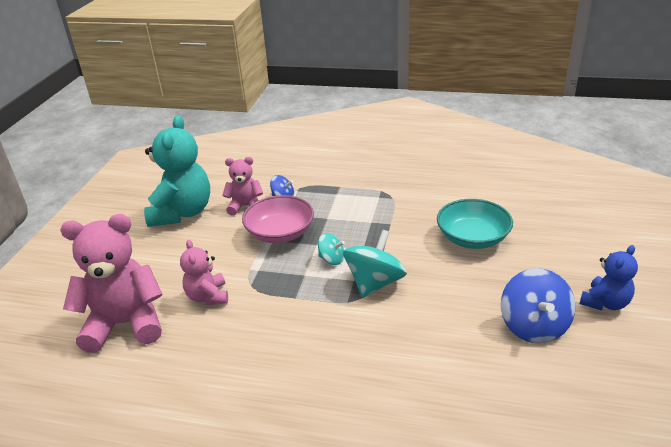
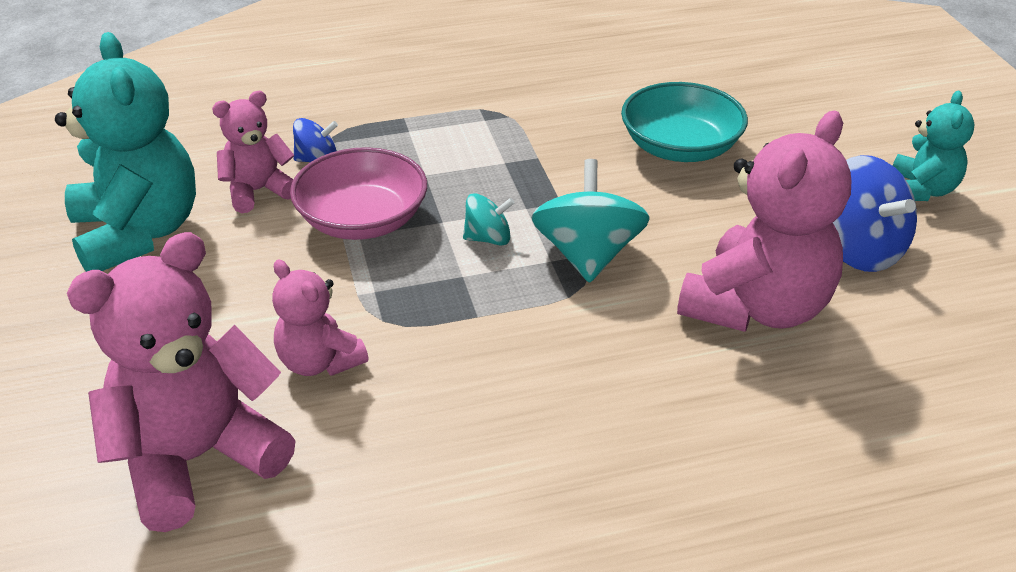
camera: 30 degrees left, 5 degrees up
(444, 340) = (757, 307): none -> pink teddy bear
(605, 303) = (921, 190): blue teddy bear -> turquoise teddy bear

